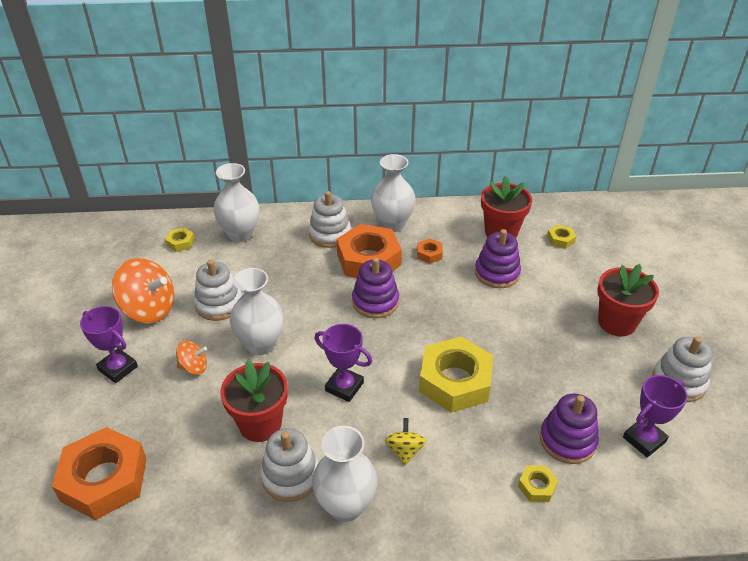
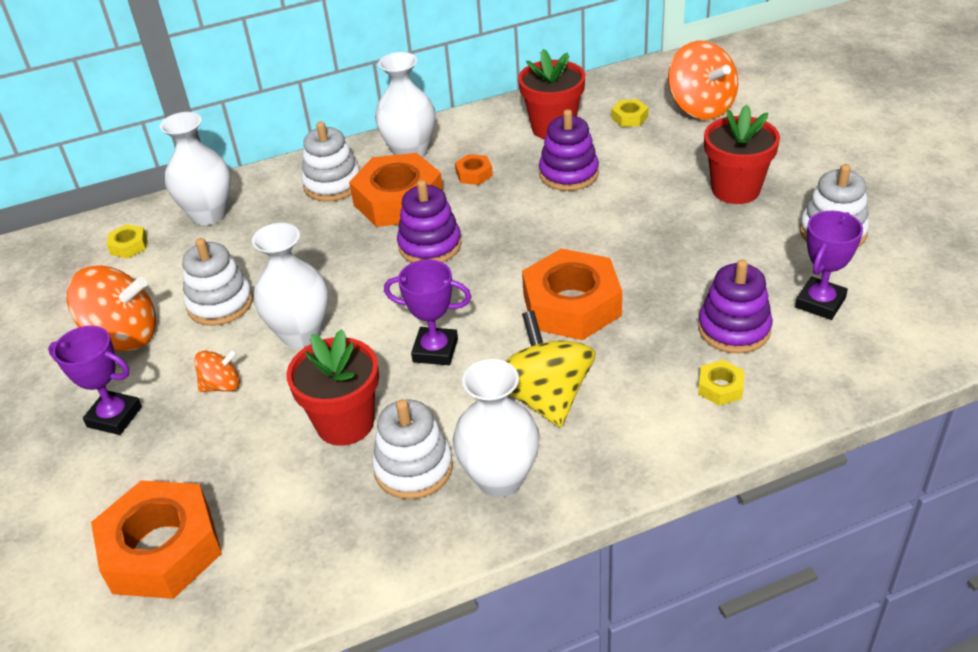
camera: 15 degrees left, 0 degrees up
(405, 450) = (545, 397): yellow spinning top -> yellow spinning top, size x1.92
(455, 381) = (571, 305): yellow nut -> orange nut
(618, 246) = (700, 107): none -> orange spinning top

